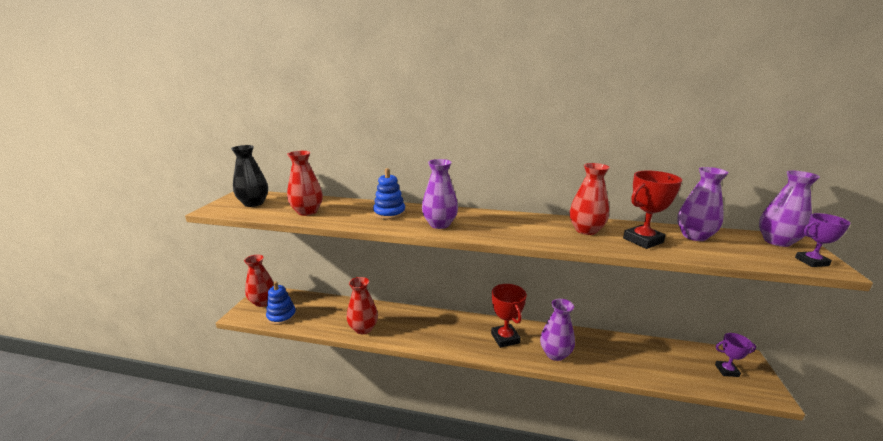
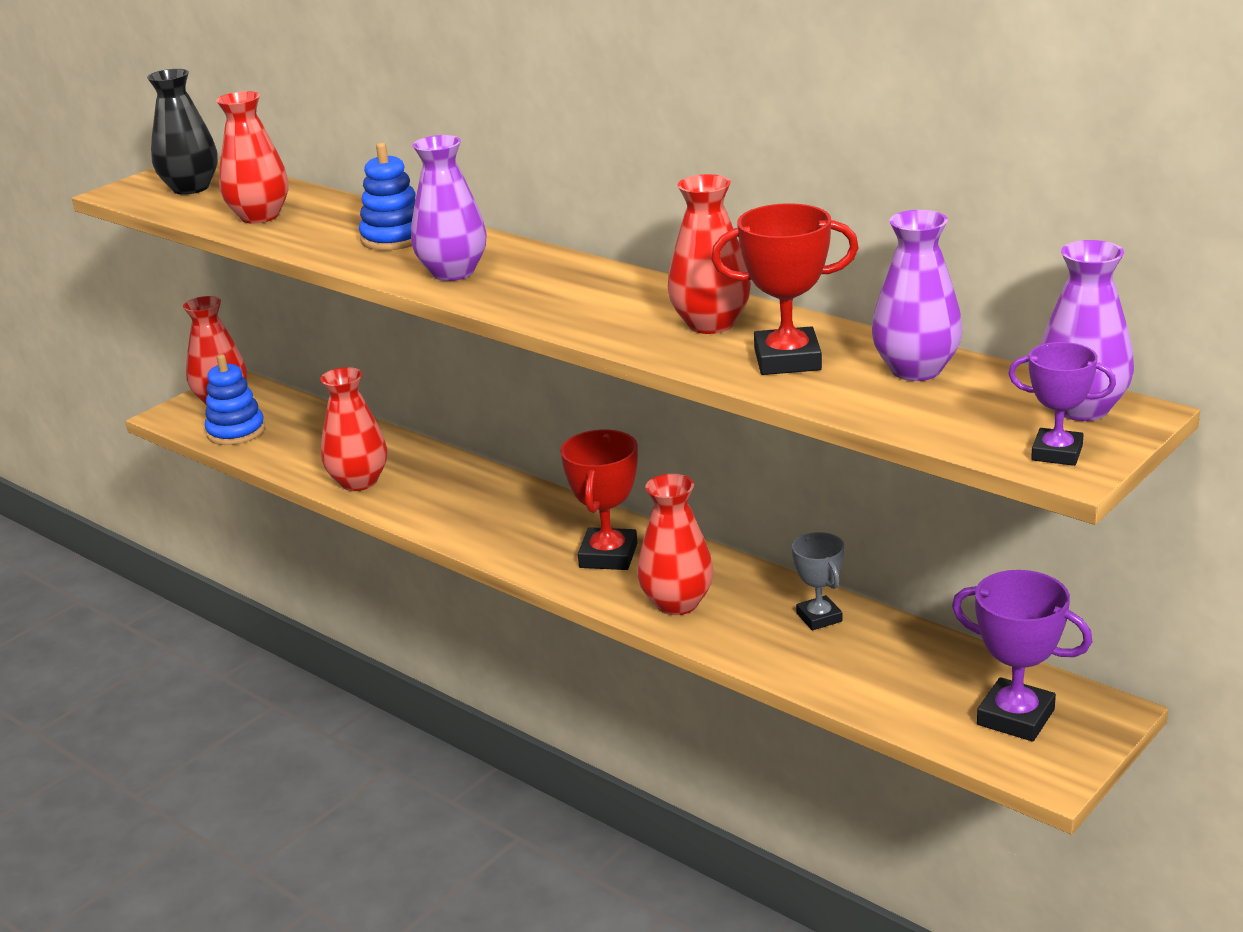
camera: 30 degrees right, 5 degrees up
(555, 354) = (677, 603): purple vase -> red vase
(612, 345) = (819, 617): none -> grey trophy
(726, 370) = (1015, 717): purple trophy -> purple trophy, size x1.57

